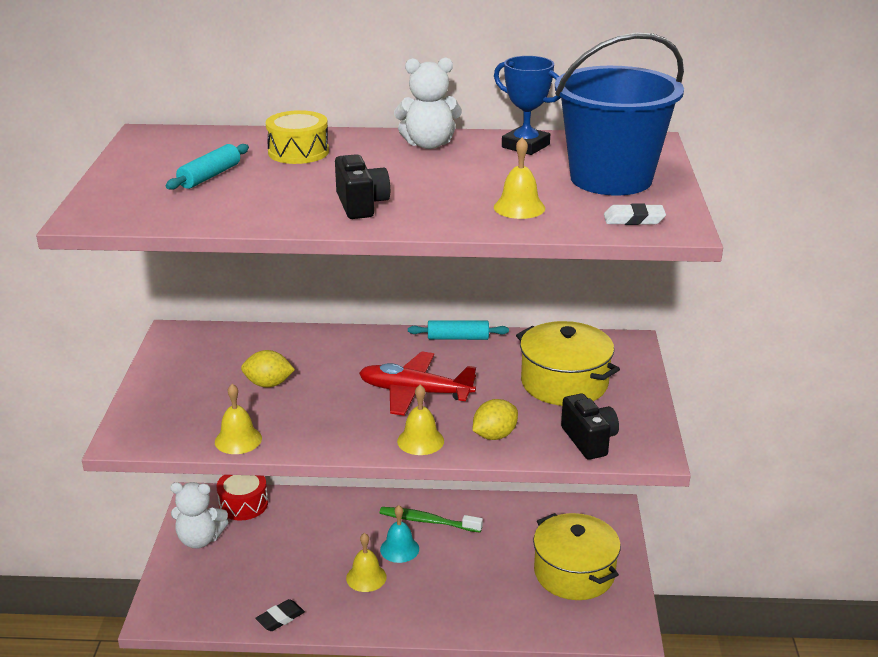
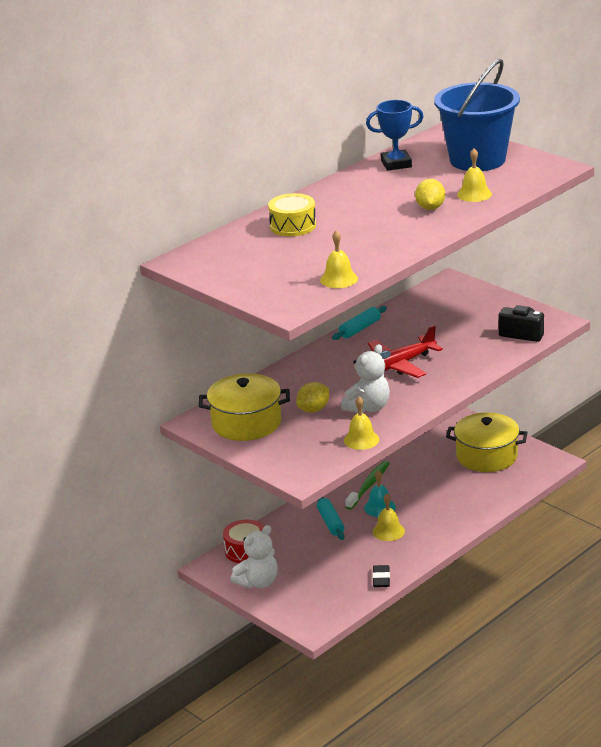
camera: 45 degrees left, 0 degrees up
(210, 176) = (286, 260): turquoise rolling pin -> turquoise rolling pin (330, 522)
(361, 205) = (402, 231): black camera -> none
(420, 441) = (449, 382): yellow bell -> yellow bell (339, 279)
(427, 521) = (368, 485): green toothbrush -> green toothbrush turned 150 degrees clockwise
(428, 144) = (347, 187): white teddy bear -> white teddy bear (368, 407)
(494, 435) = (477, 359): yellow lemon -> yellow lemon (430, 208)
(564, 383) = (459, 317): yellow pot -> yellow pot (246, 423)
(634, 219) = (534, 173): white eraser -> none

